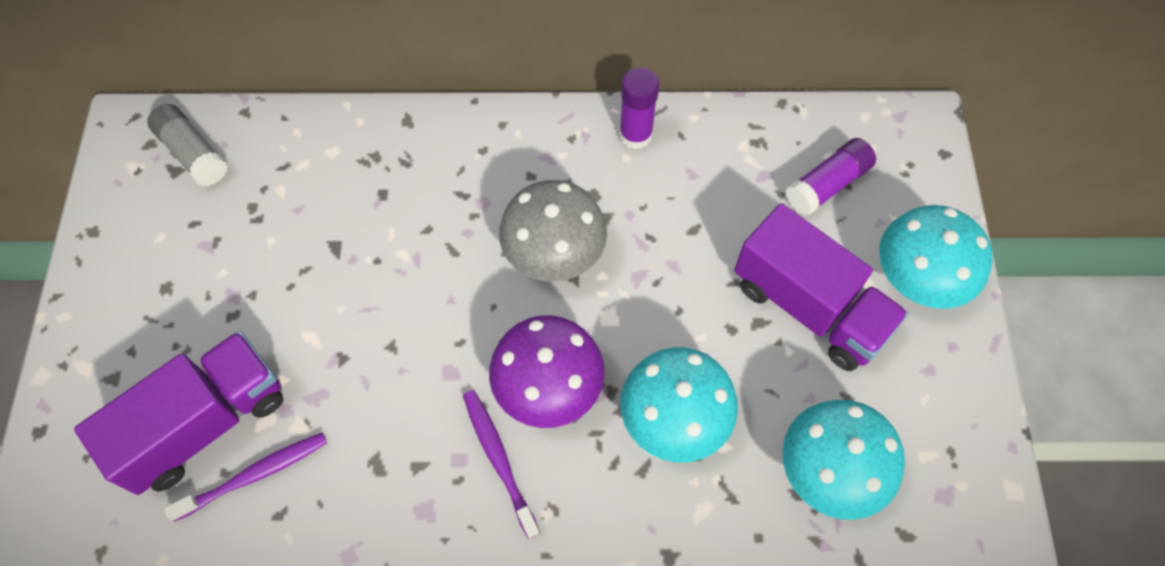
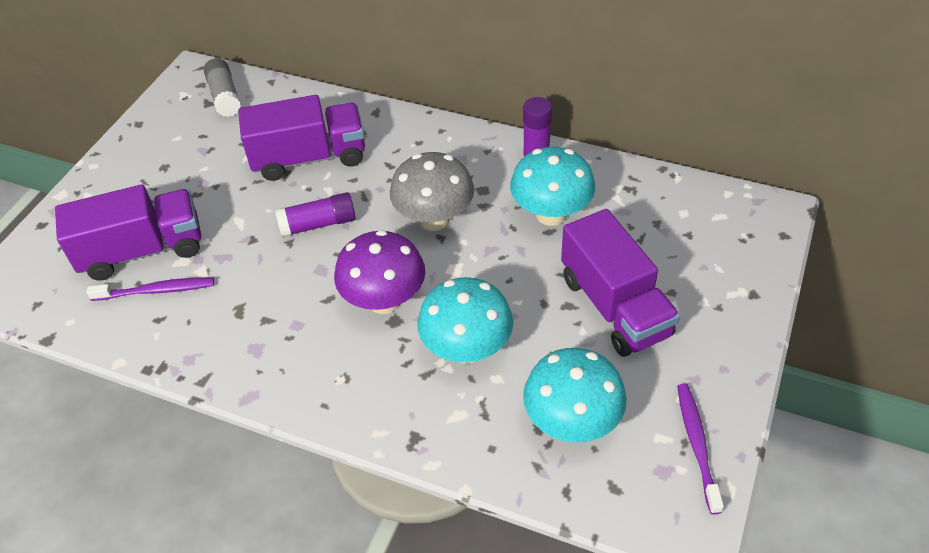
camera: 25 degrees right, 15 degrees down
(355, 215) = (309, 158): none -> purple truck
(499, 460) = (324, 334): purple toothbrush -> purple toothbrush (697, 445)
(827, 185) = (672, 230): purple glue stick -> purple glue stick (318, 224)
(916, 280) = (715, 314): turquoise mushroom -> turquoise mushroom (551, 214)

